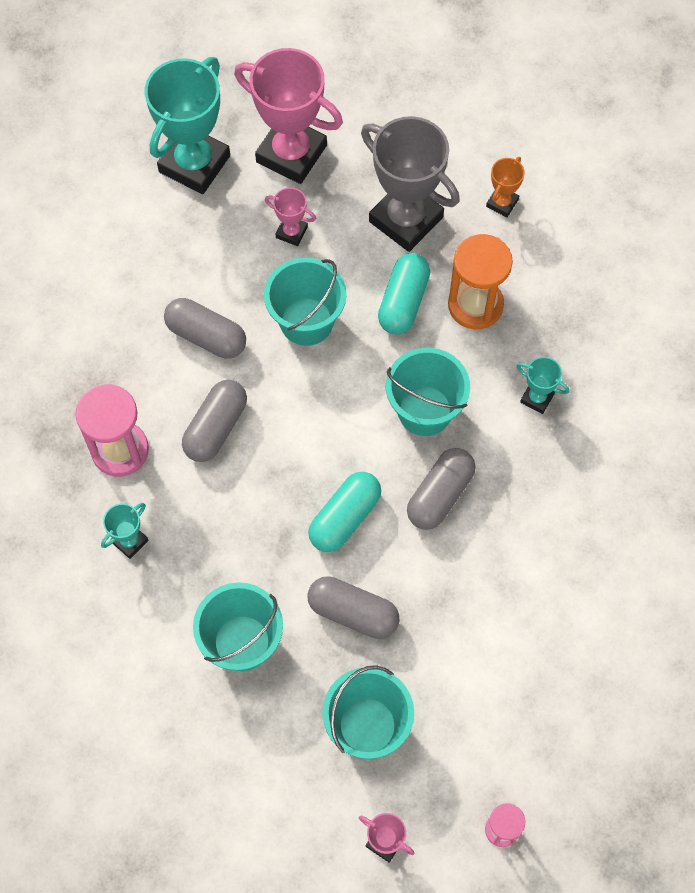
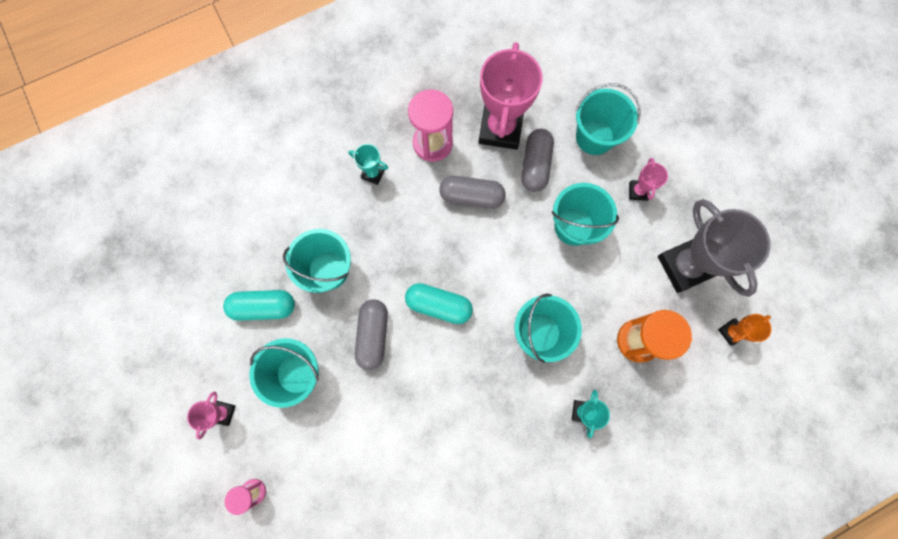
camera: 70 degrees right, 10 degrees up
(194, 164) = (661, 108): turquoise trophy -> none
(199, 253) = (594, 137): none -> turquoise bucket
(291, 154) = (700, 168): pink trophy -> pink trophy (500, 129)
(403, 302) = (618, 287): turquoise capsule -> turquoise capsule (264, 307)
(406, 219) = (684, 266): grey trophy -> grey trophy turned 45 degrees counterclockwise
(440, 495) = (480, 365): grey capsule -> none
(502, 203) = (731, 332): orange trophy -> orange trophy turned 45 degrees counterclockwise

